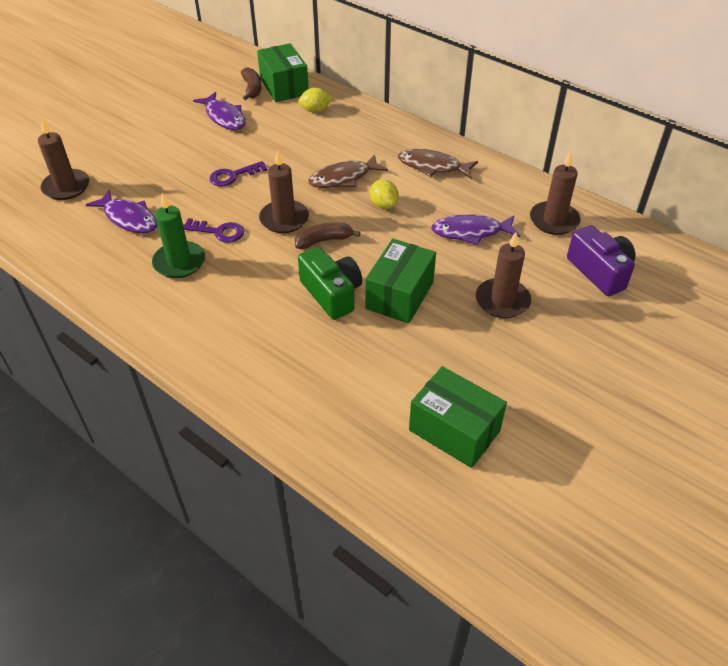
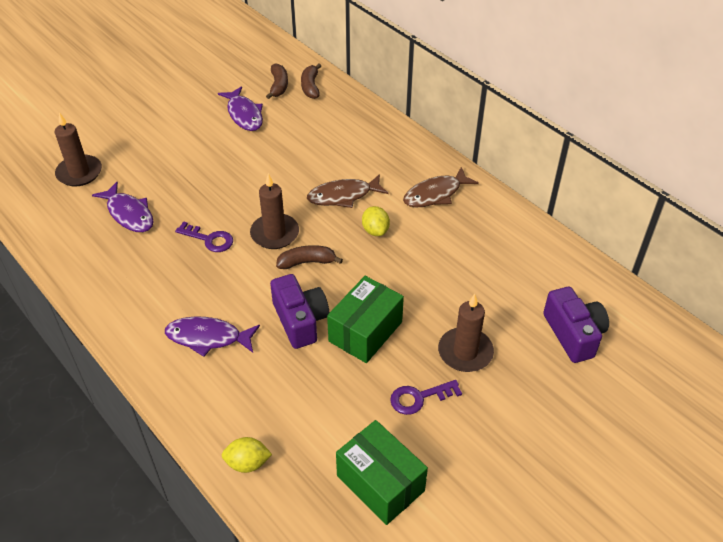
camera: 10 degrees right, 0 degrees up
(179, 262) = (165, 267): green candle -> none
(233, 176) = (237, 180): purple key -> purple key (419, 398)
(284, 86) = (310, 87): green box -> brown banana
(315, 110) = (335, 117): yellow lemon -> yellow lemon (247, 463)
(332, 294) = (300, 320): green camera -> purple camera
(433, 166) = (435, 194): brown fish -> brown fish turned 60 degrees counterclockwise
(471, 232) = (454, 272): purple fish -> purple fish (208, 338)
(554, 220) = (542, 270): brown candle -> none

